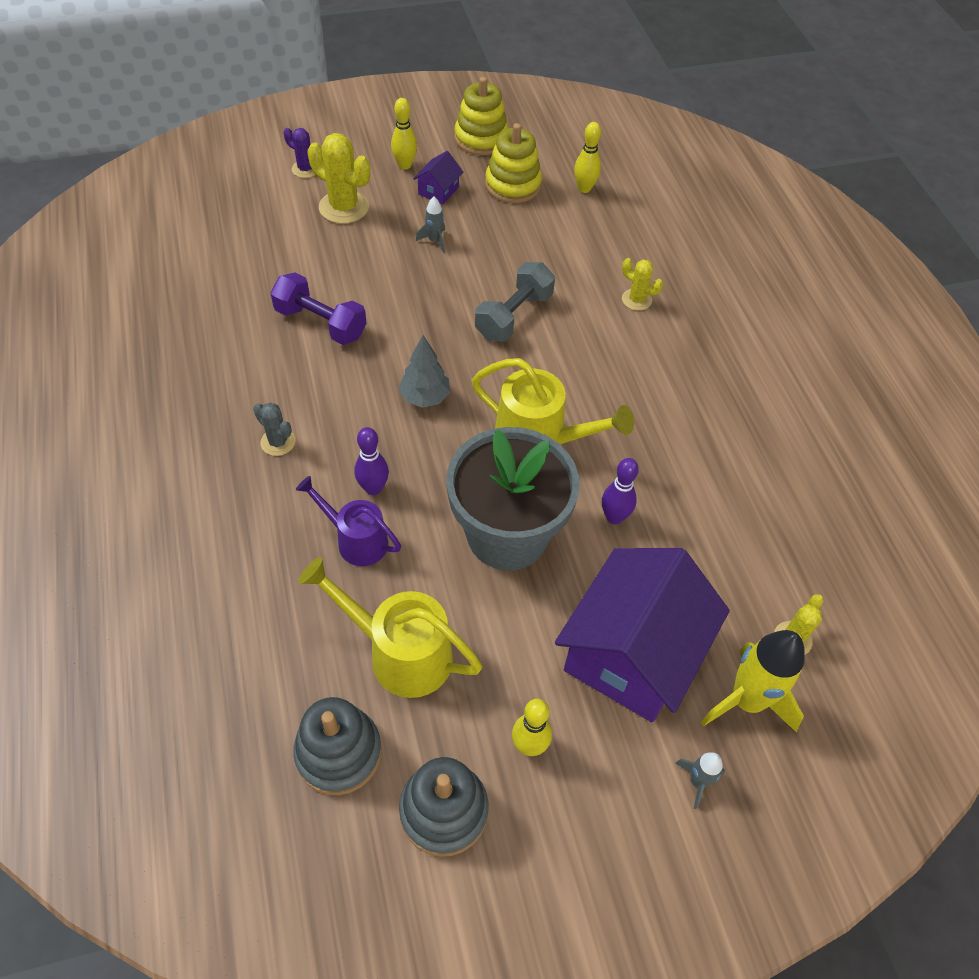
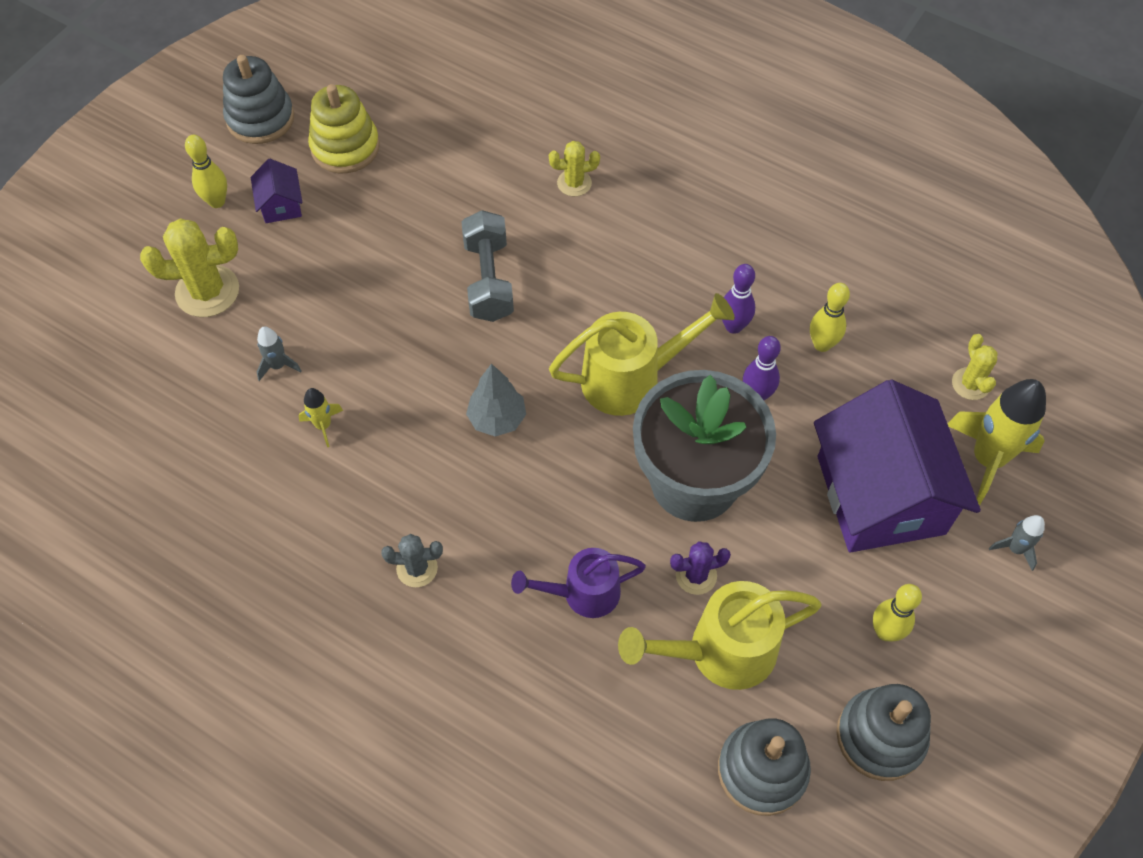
camera: 40 degrees left, 5 degrees up
(305, 169) = (119, 279): purple cactus -> purple cactus (696, 575)
(321, 323) = (323, 425): purple dumbbell -> yellow rocket
(373, 488) = (546, 537): purple bowling pin -> purple bowling pin (733, 326)
(434, 241) = (335, 260): grey rocket -> grey rocket (278, 365)
(481, 138) = (260, 118): yellow stacking toy -> grey stacking toy
(584, 188) = (414, 103): yellow bowling pin -> yellow bowling pin (822, 344)

